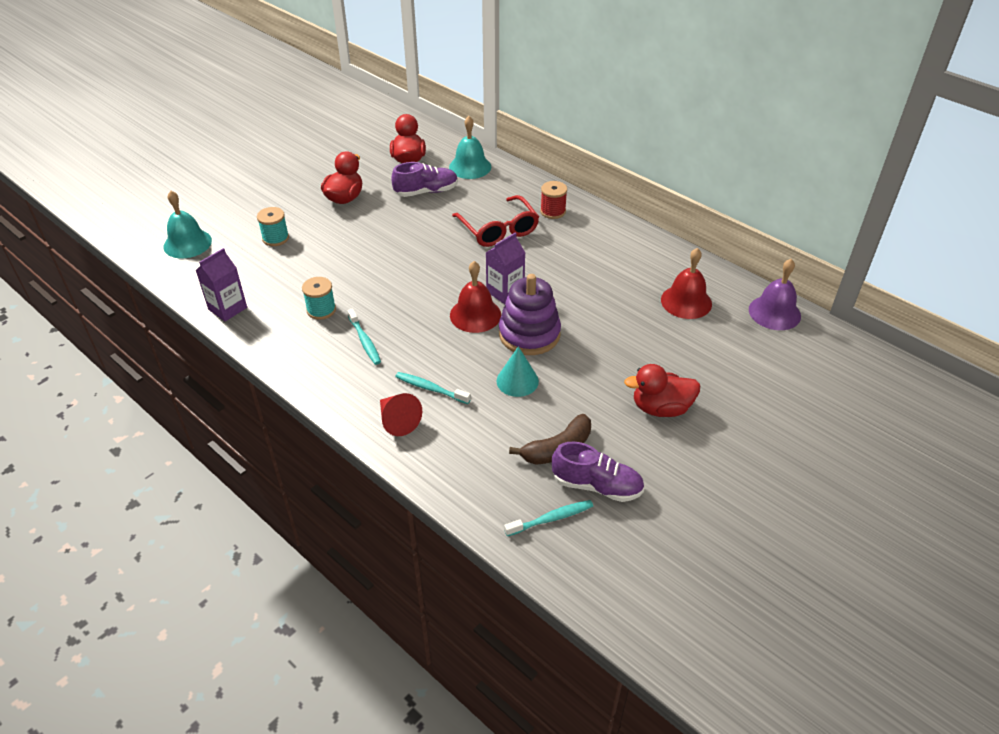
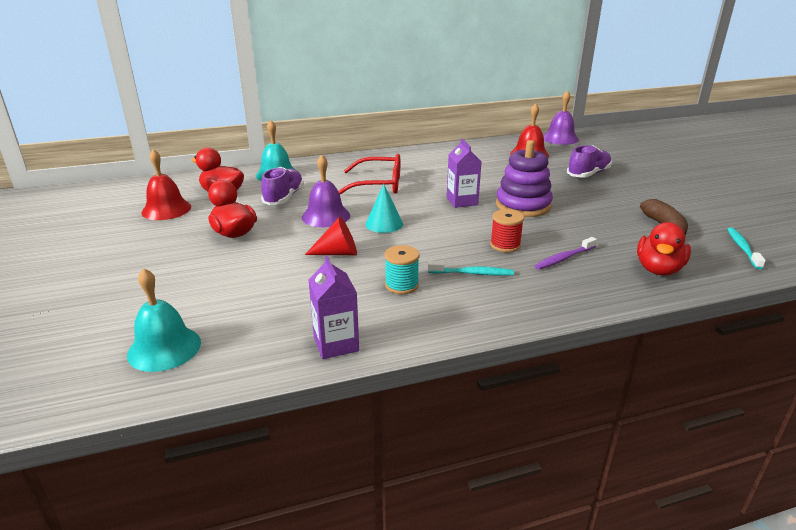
camera: 60 degrees left, 15 degrees down
(275, 238) = (244, 285): turquoise spool -> none
(398, 421) = (600, 283): red cone -> red cone (338, 253)
(408, 227) = (326, 216): none -> purple bell
(431, 388) = (564, 258): turquoise toothbrush -> purple toothbrush
(475, 315) = (480, 218): red bell -> red bell (166, 209)
(517, 381) = (577, 223): turquoise cone -> turquoise cone (384, 224)
(553, 211) = (381, 163): red spool -> red spool (505, 245)
(596, 486) = (709, 224): purple shoe -> purple shoe (588, 174)
(661, 408) = (635, 187): red duck -> red duck (658, 269)

